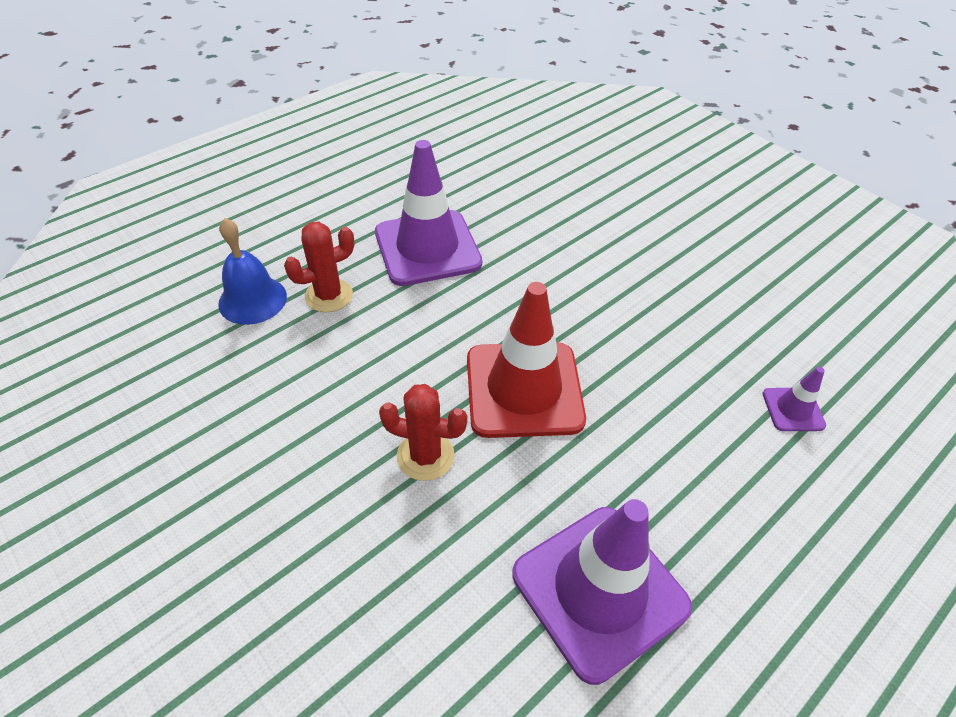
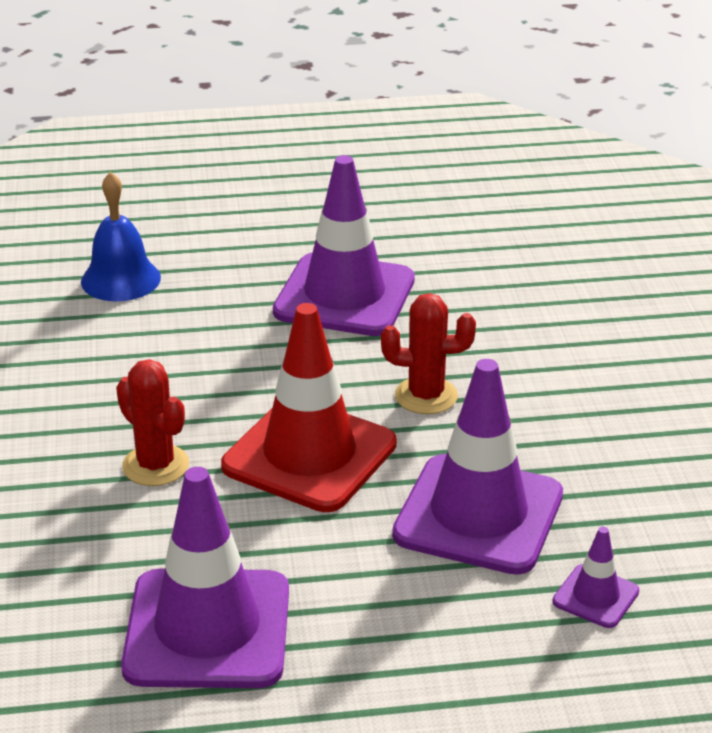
camera: 35 degrees right, 15 degrees down
(329, 295) = (197, 302): red cactus -> red cactus (426, 396)
(670, 382) = (478, 515): none -> purple traffic cone

